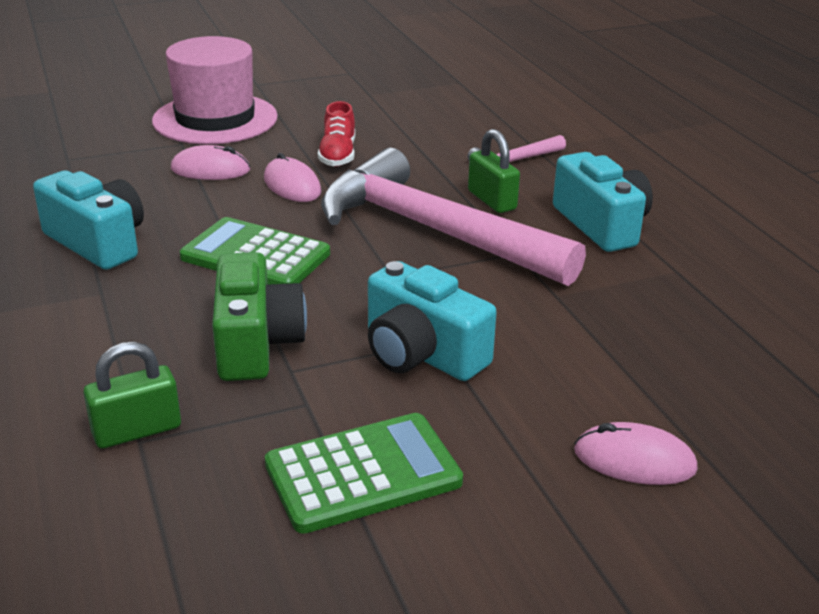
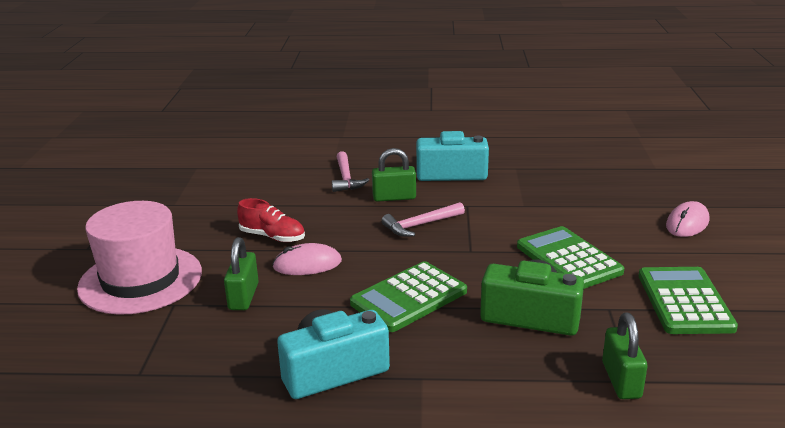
camera: 65 degrees left, 5 degrees down
(210, 170) = (243, 296): pink mouse -> green padlock
(421, 353) = (568, 259): turquoise camera -> green calculator
(432, 231) = (420, 225): pink hammer -> pink hammer, size x0.42

